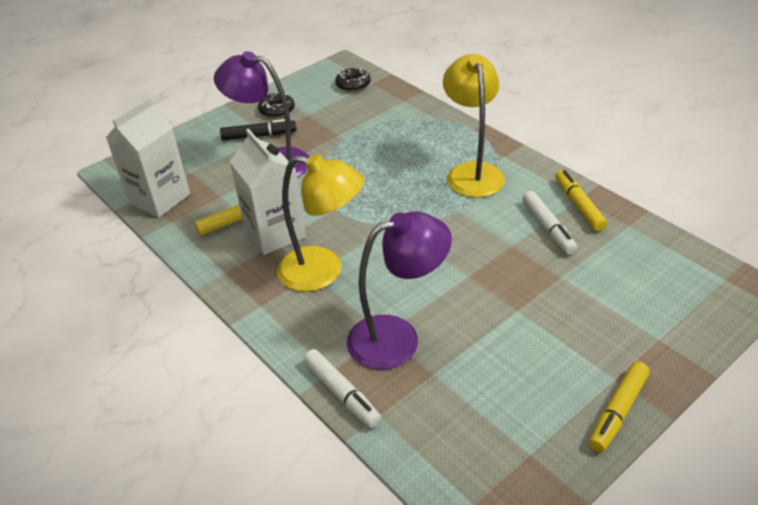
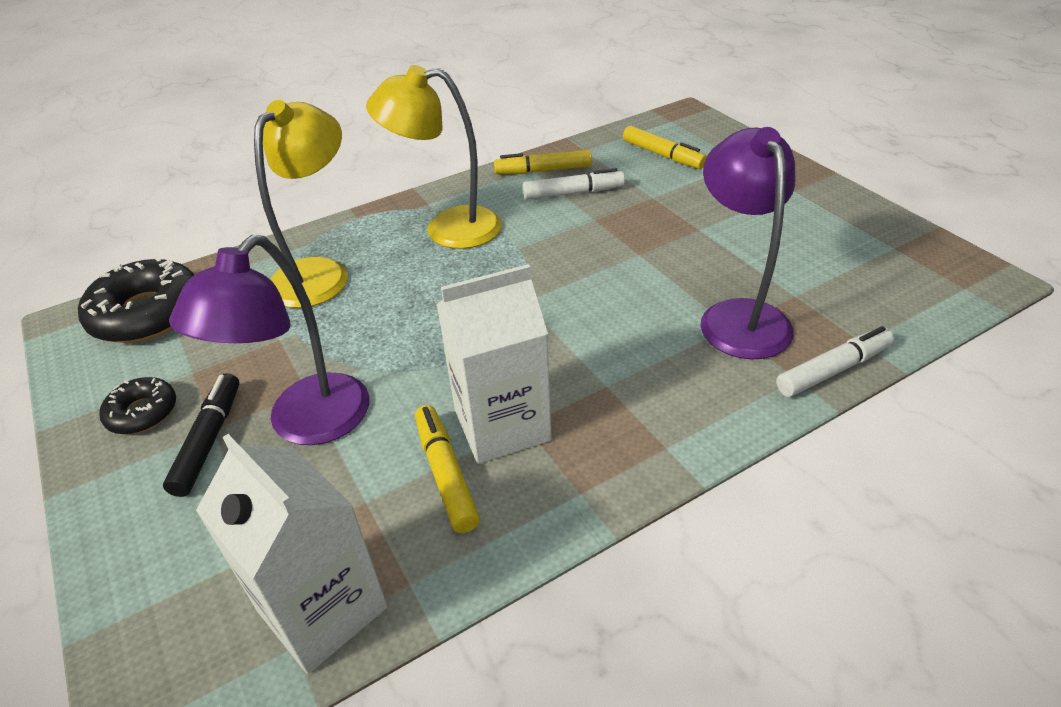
camera: 80 degrees left, 0 degrees up
(323, 272) = (605, 374): yellow lamp -> yellow lamp (320, 273)
(353, 84) = (147, 313): black donut -> black donut, size x1.85
(617, 411) = (834, 195): yellow marker -> yellow marker (663, 155)

